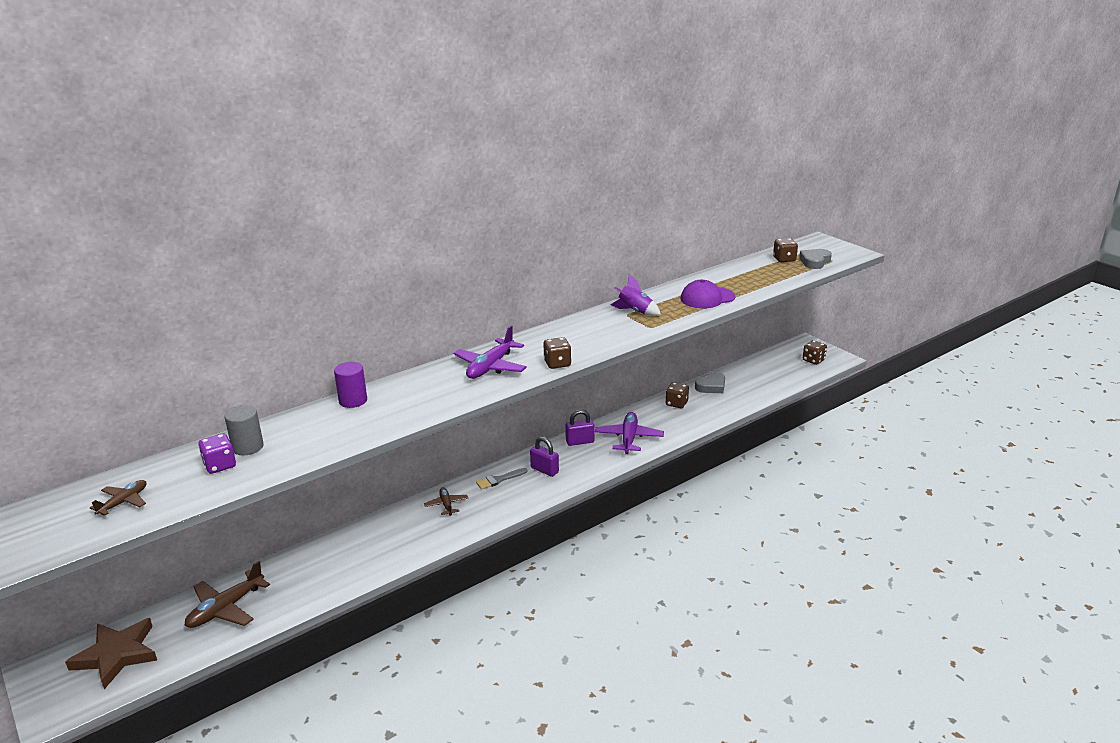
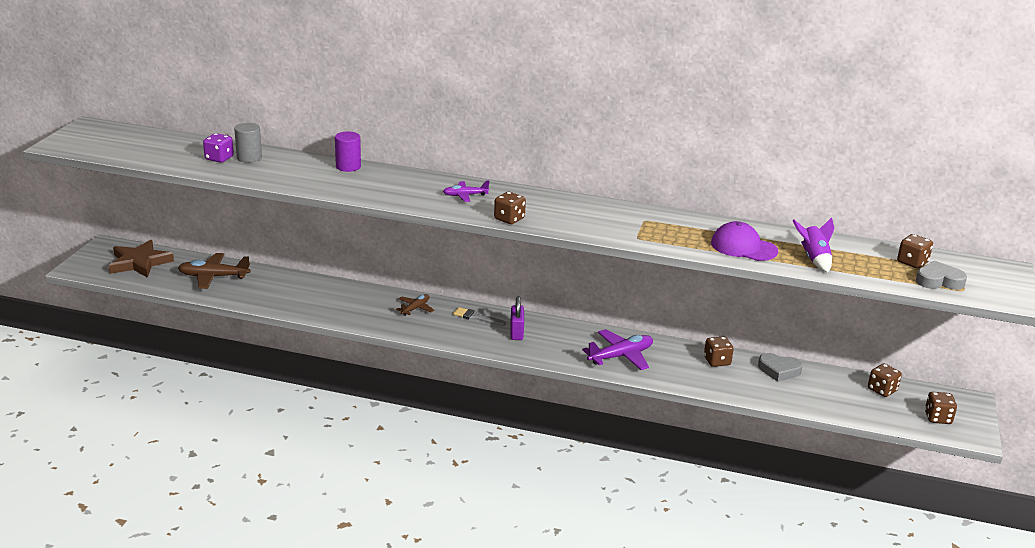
camera: 50 degrees right, 0 degrees up
(123, 502) = (151, 149): brown plane -> none
(490, 367) = (465, 195): purple plane -> purple plane, size x0.58
(580, 442) = (580, 333): purple padlock -> none
(635, 311) = (657, 222): purple rocket -> purple rocket (814, 259)
(768, 363) = (882, 390): none -> brown dice

